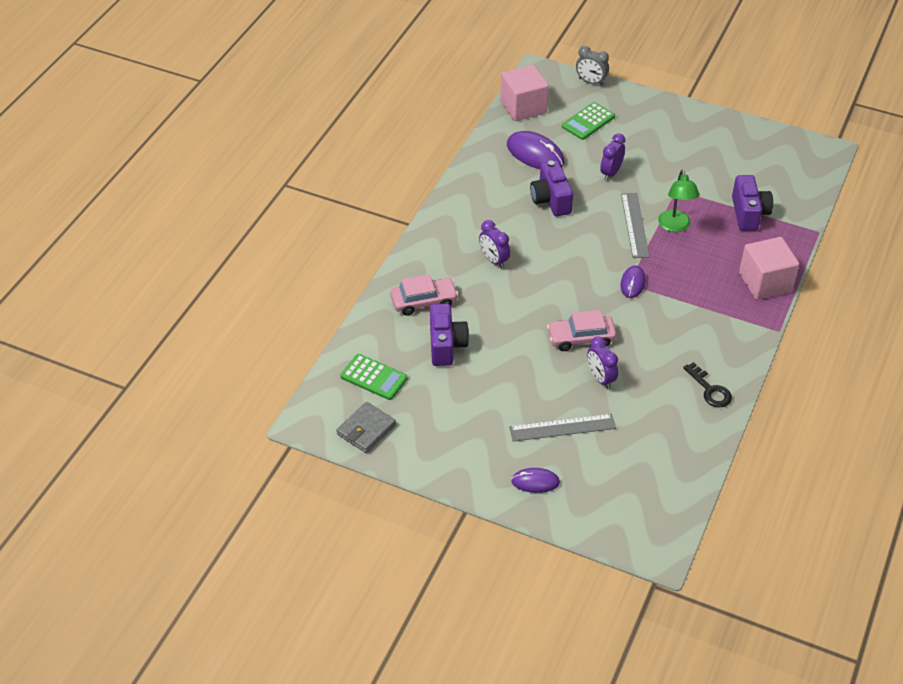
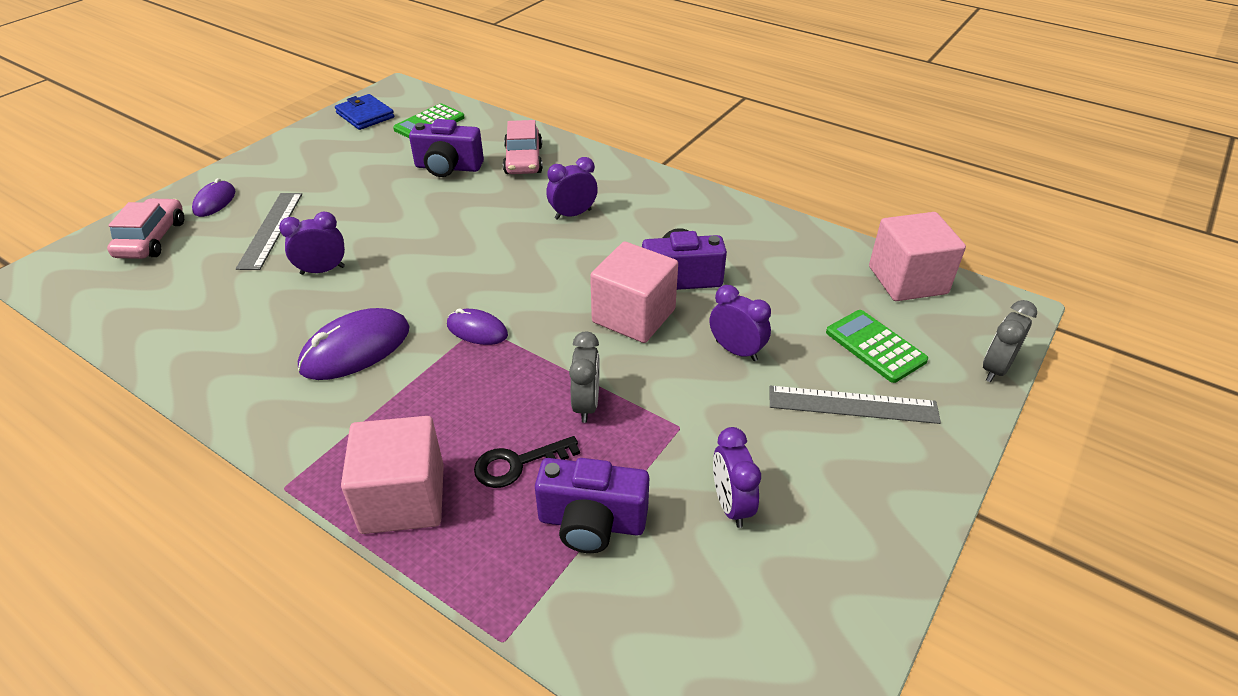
camera: 100 degrees right, 5 degrees down
(366, 429) = (365, 115): grey wallet -> blue wallet
(535, 154) = (789, 277): purple mouse -> purple mouse (356, 349)
(581, 338) = (400, 265): pink car -> pink car (152, 239)
(595, 216) = (633, 316): none -> pink cube
(634, 225) = (603, 356): grey ruler -> grey ruler (853, 405)
(675, 226) = (586, 404): green lamp -> grey clock
(710, 390) = (228, 369): black key -> black key (518, 464)
(718, 169) = (731, 505): none -> purple clock

